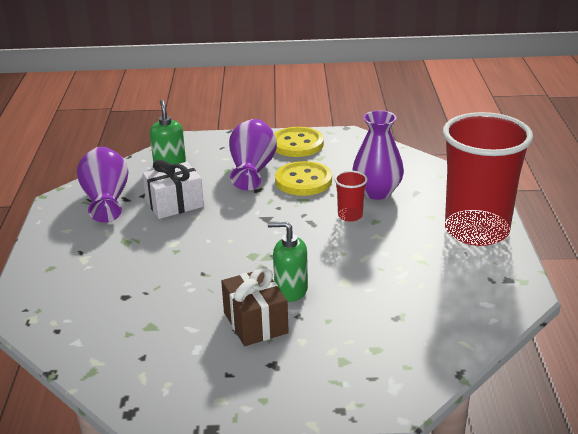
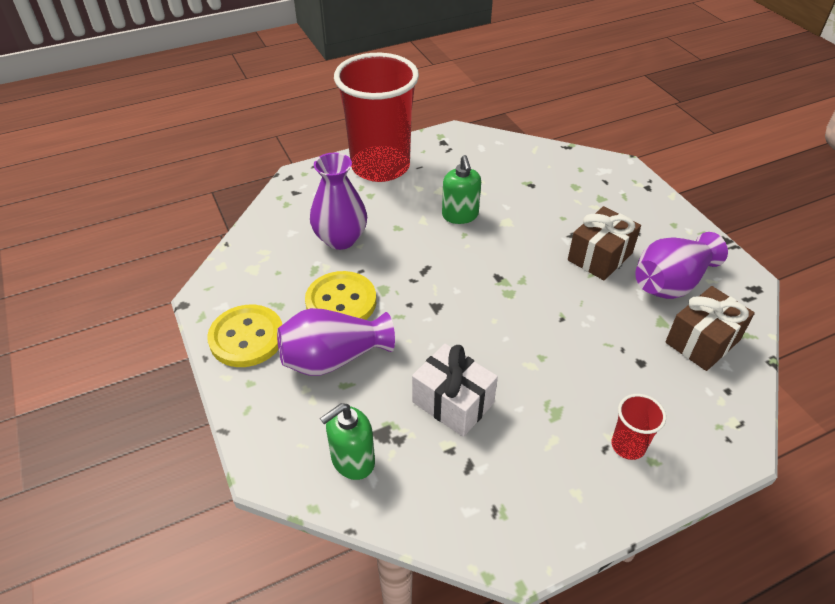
camera: 115 degrees left, 15 degrees up
(106, 200) = (484, 488): purple vase -> purple vase (671, 283)
(110, 340) = (702, 341): none -> brown gift
(290, 290) = (542, 249): green soap dispenser -> green soap dispenser (460, 215)
(350, 215) = (397, 246): red cup -> red cup (628, 446)

